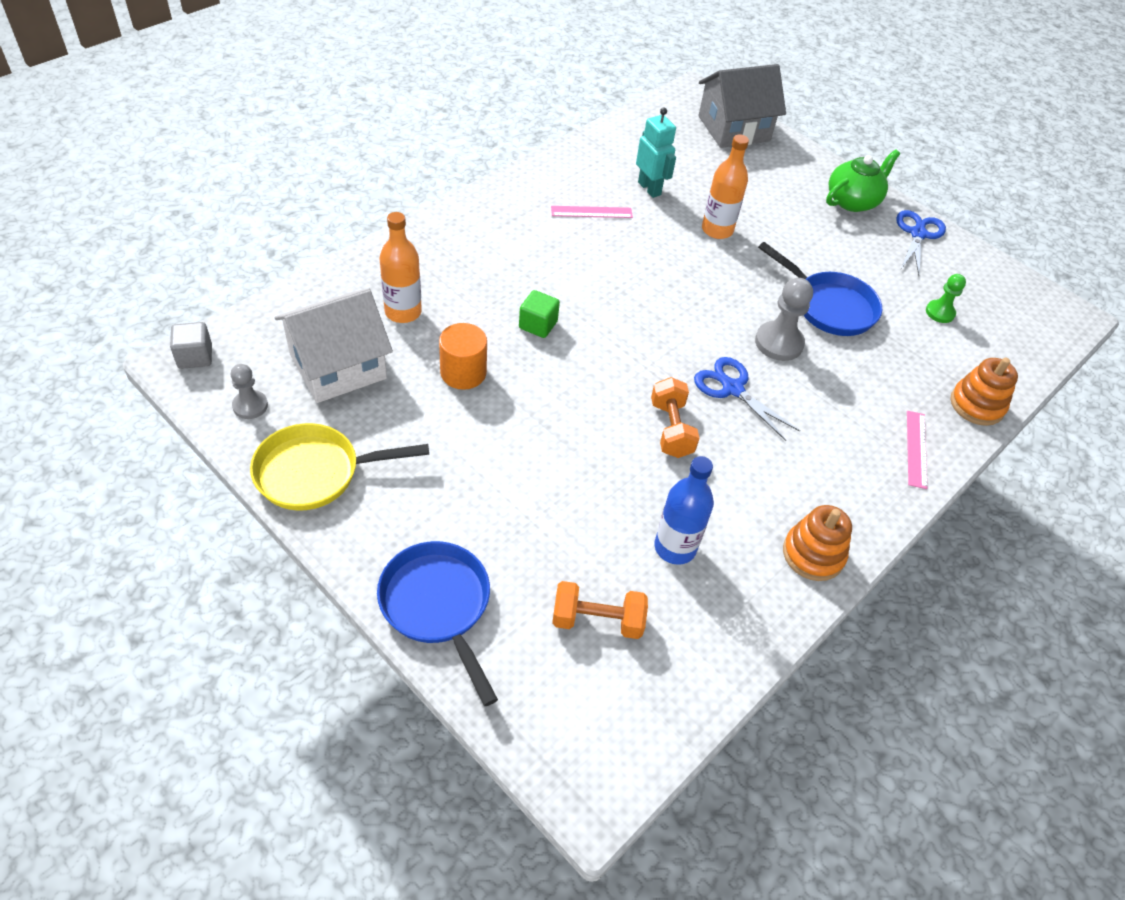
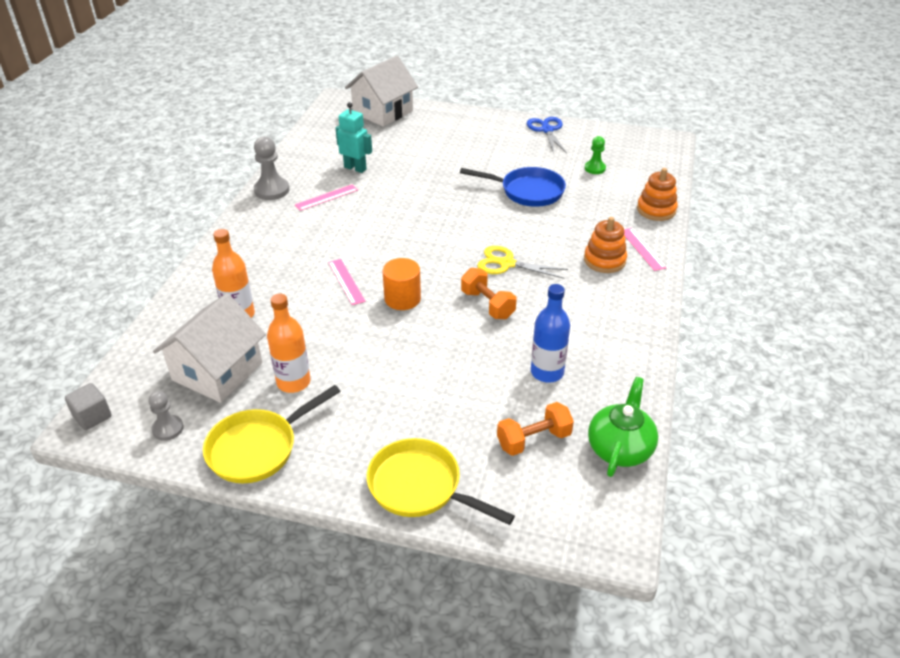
camera: 25 degrees left, 10 degrees down
(438, 606) = (420, 487): blue pan -> yellow pan
(463, 373) = (316, 334): orange cylinder -> orange cylinder (402, 298)
(538, 325) = (346, 281): green cube -> pink ruler
(717, 230) = (421, 175): orange bottle -> orange bottle (293, 382)
(732, 389) = (507, 264): blue scissors -> yellow scissors
(733, 128) = (383, 112): grey house -> white house
(779, 343) = (514, 225): grey pawn -> grey pawn (272, 190)
(813, 554) = (632, 335): orange stacking toy -> orange stacking toy (604, 260)
(853, 201) = (493, 126): green teapot -> green teapot (620, 448)

